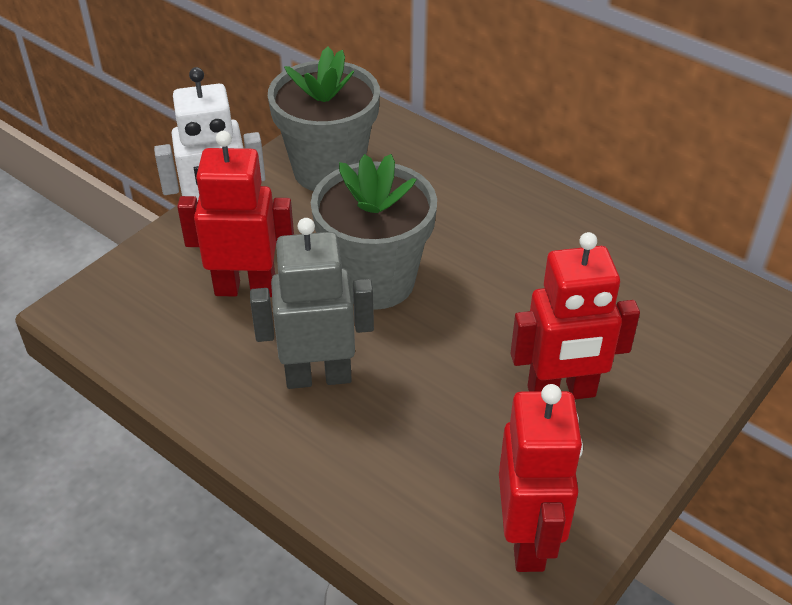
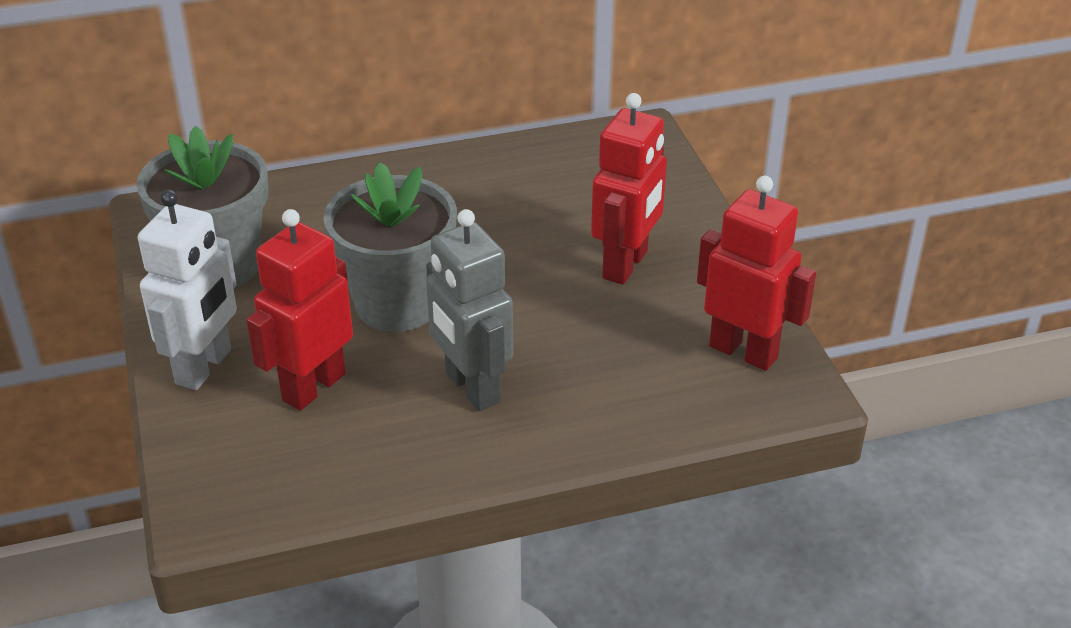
camera: 55 degrees left, 5 degrees down
(318, 376) = (471, 388): grey robot -> grey robot turned 60 degrees counterclockwise

